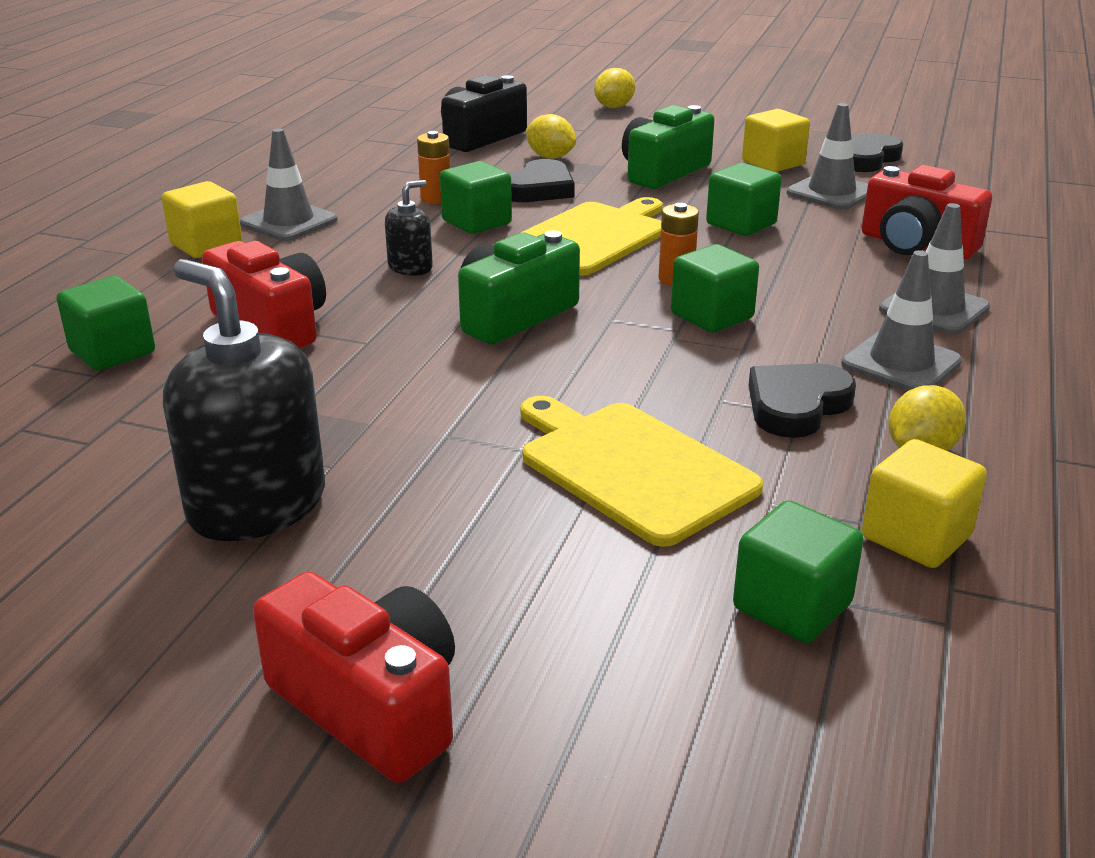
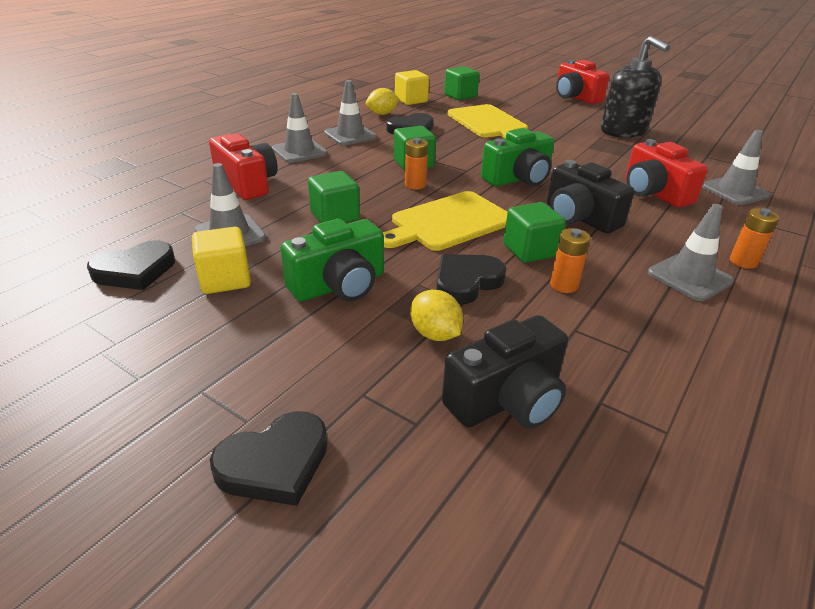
camera: 165 degrees left, 5 degrees up
(112, 352) = (734, 191): green cube -> grey traffic cone
(206, 245) = (743, 262): yellow cube -> orange battery
(410, 267) = (579, 218): black soap dispenser -> black camera
(614, 107) = (275, 463): yellow lemon -> black heart

